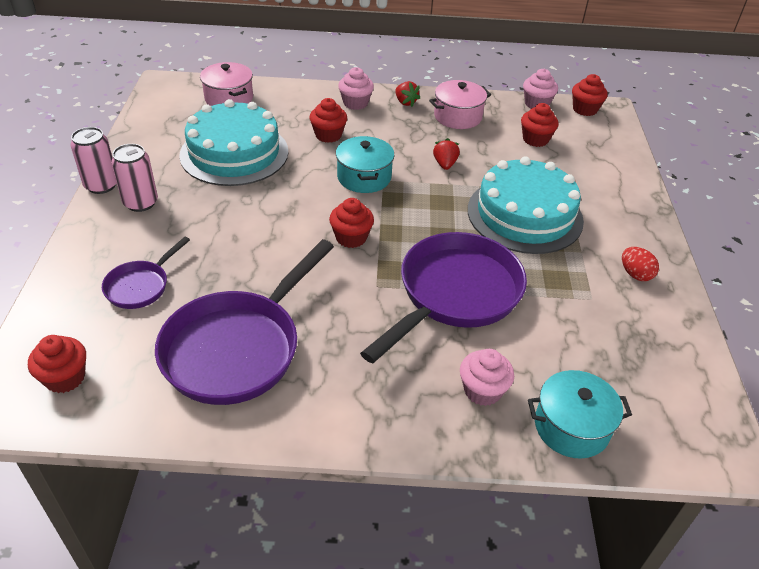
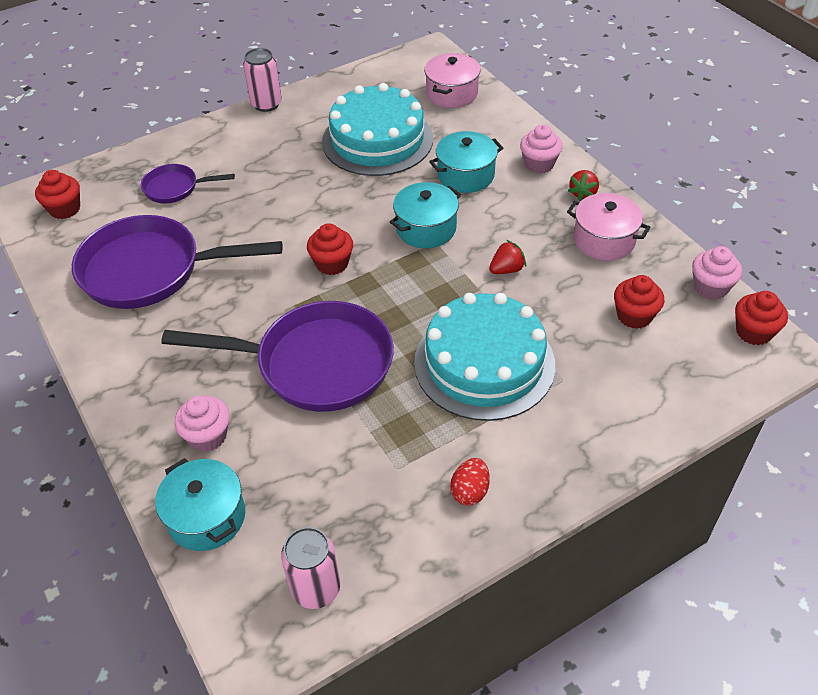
camera: 60 degrees right, 5 degrees up
(141, 203) = (265, 133): pink can -> pink can (316, 588)
(328, 135) = (465, 175): red cupcake -> turquoise pot

